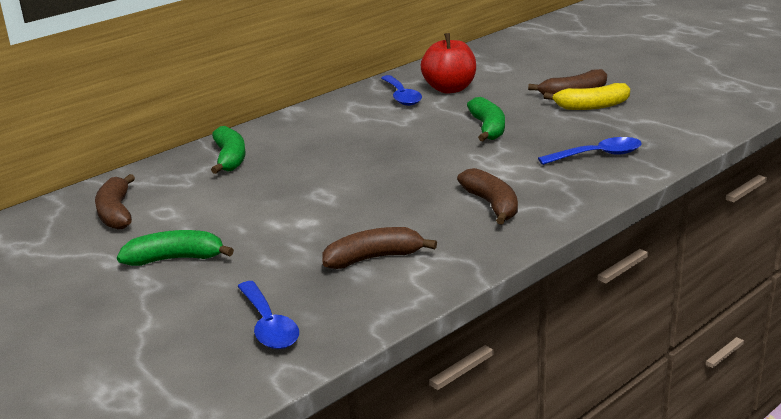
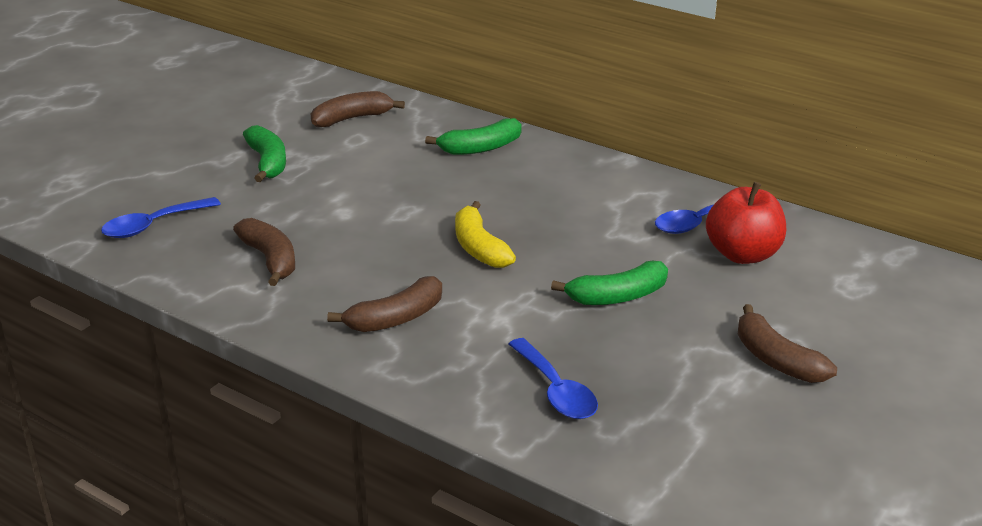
camera: 75 degrees right, 5 degrees up
(591, 106) = (733, 378): yellow banana -> yellow banana (479, 247)

